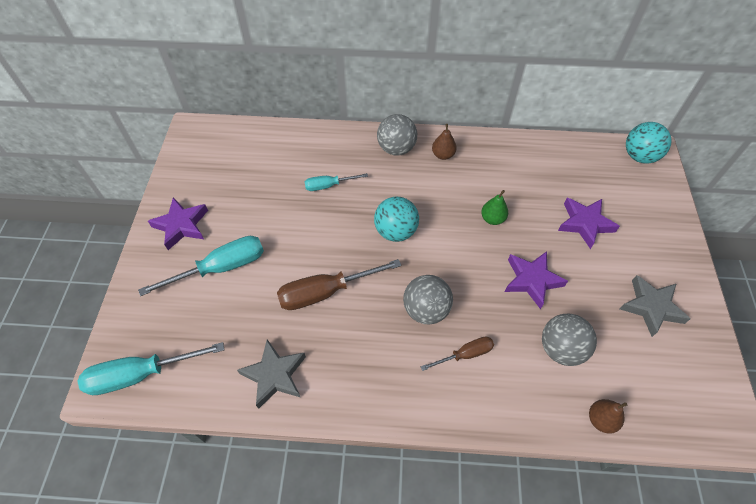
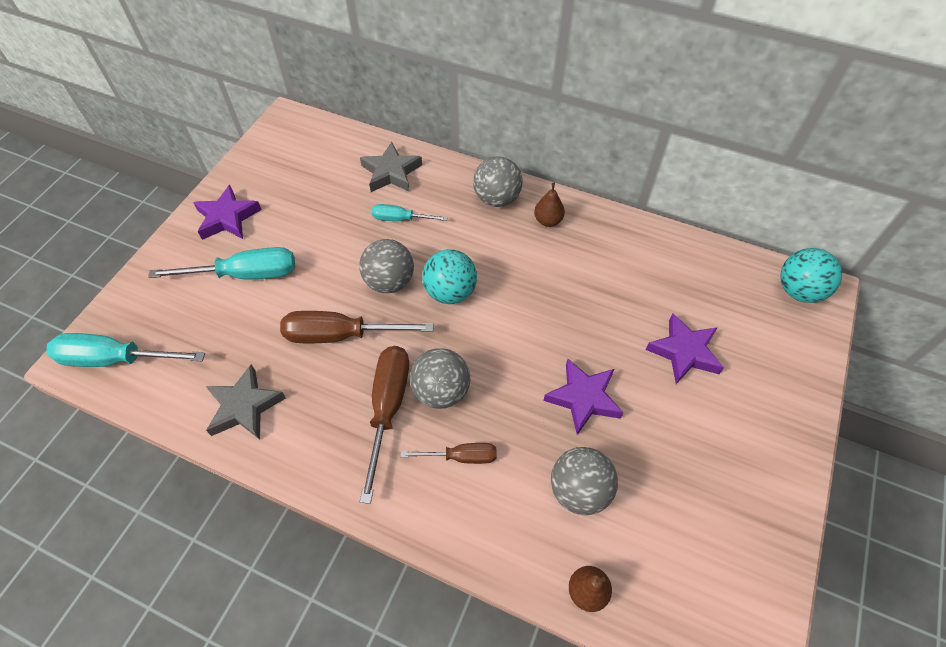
camera: 20 degrees right, 0 degrees up
(344, 238) = (389, 282): none -> grey ball
(391, 337) = (388, 408): none -> brown screwdriver
(492, 219) = (571, 312): green pear -> none
(651, 307) = (720, 480): grey star -> grey star (391, 172)

